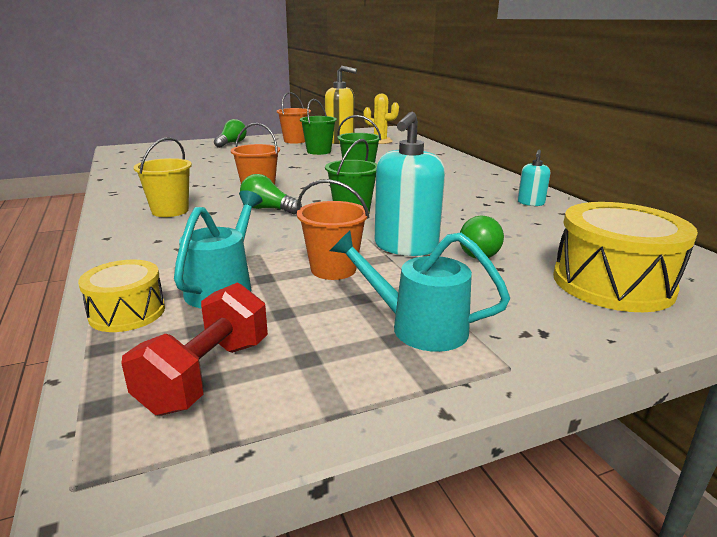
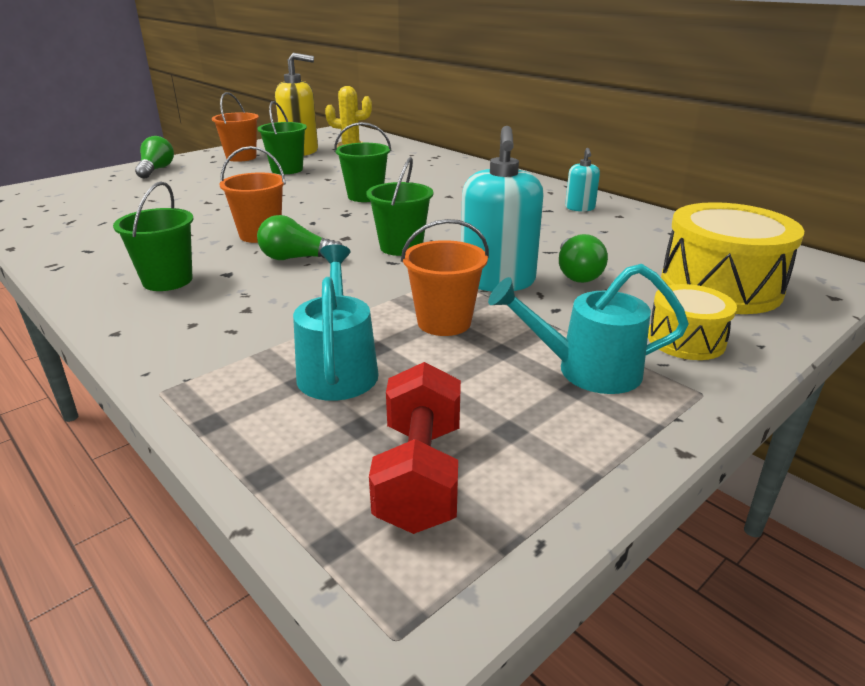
camera: 20 degrees left, 5 degrees up
(127, 312) = (250, 425): yellow drum -> yellow drum (686, 340)
(170, 211) = (167, 280): yellow bucket -> green bucket

